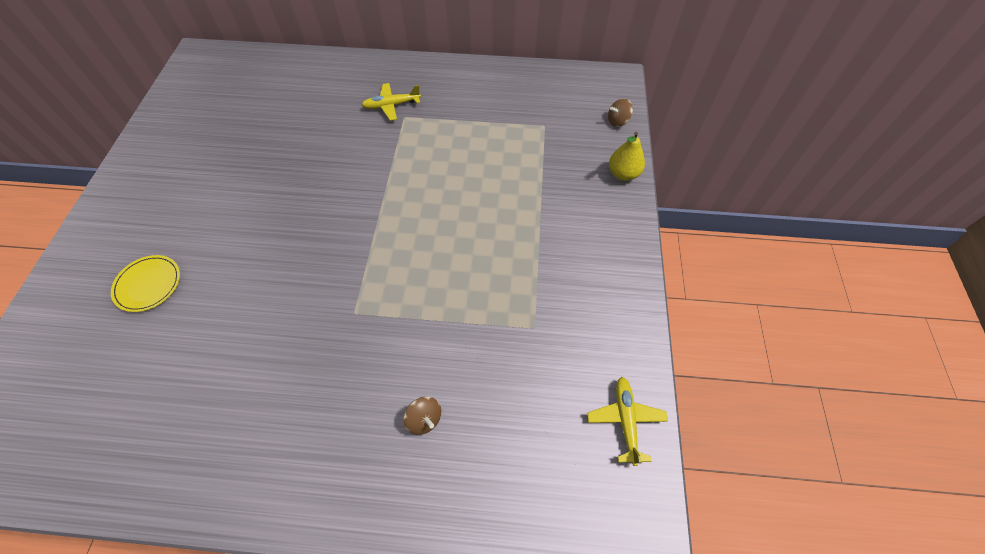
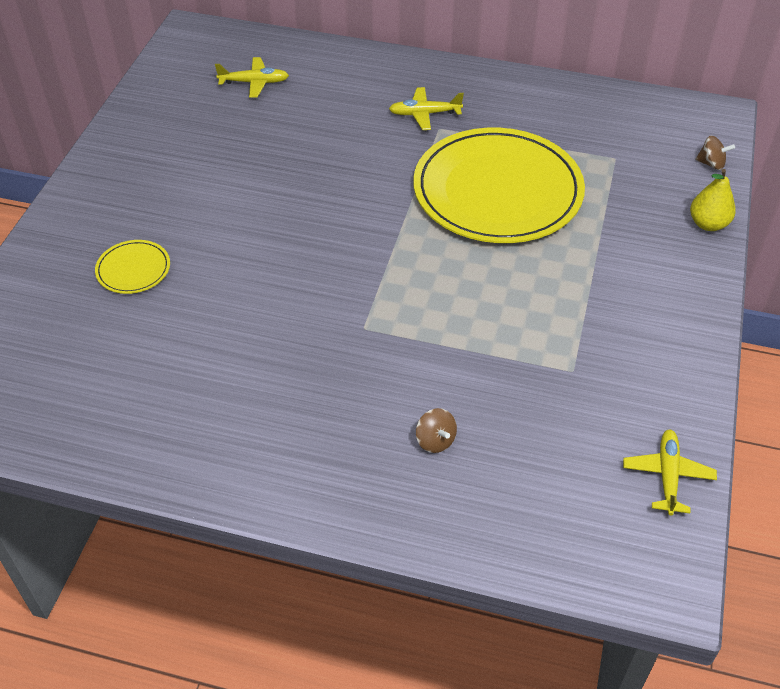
camera: 10 degrees right, 10 degrees down
(251, 94) = (254, 82): none -> yellow plane
(455, 166) = (497, 191): none -> yellow plate
(617, 121) = (711, 164): brown spinning top -> brown spinning top turned 150 degrees counterclockwise

